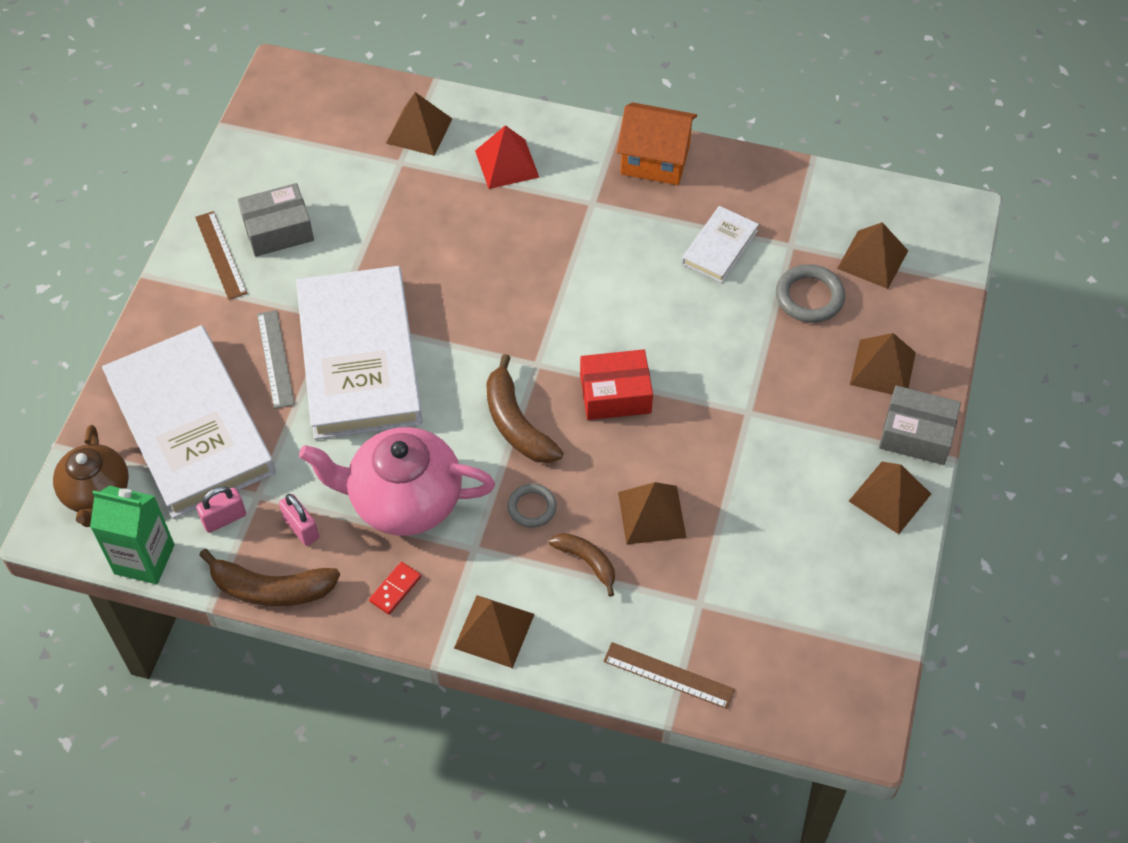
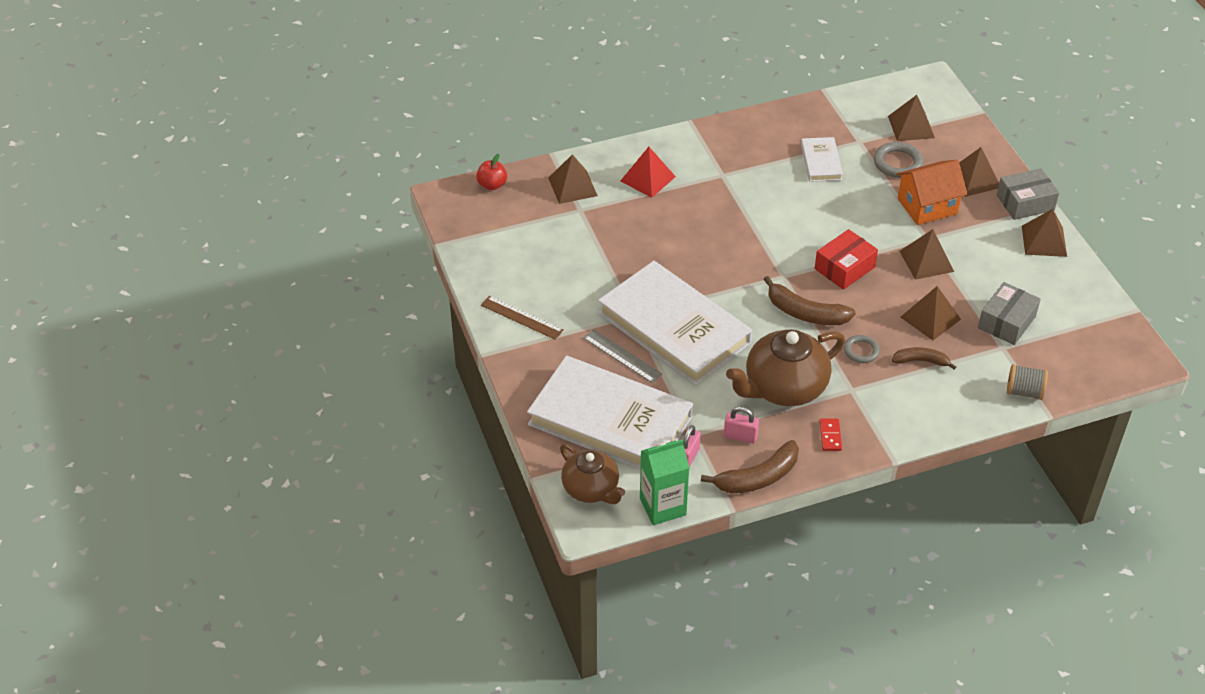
camera: 35 degrees left, 10 degrees down
(278, 230) = (543, 285): grey box -> grey box (1006, 322)
(340, 85) = (492, 185): none -> red apple
(403, 500) = (784, 388): pink teapot -> brown teapot
(494, 631) = (908, 424): brown pyramid -> brown pyramid (926, 261)
(655, 160) = (734, 134): orange house -> orange house (927, 206)
(668, 675) = (1024, 392): brown ruler -> grey spool

